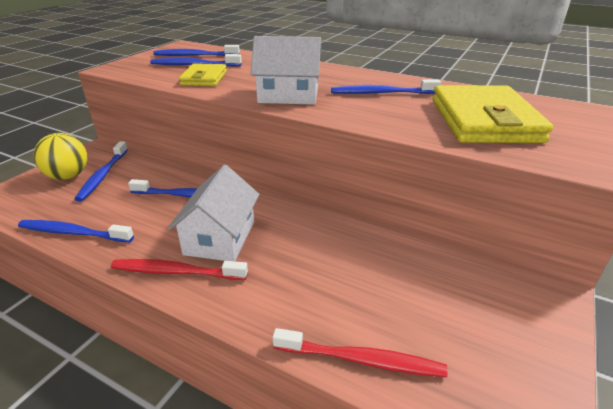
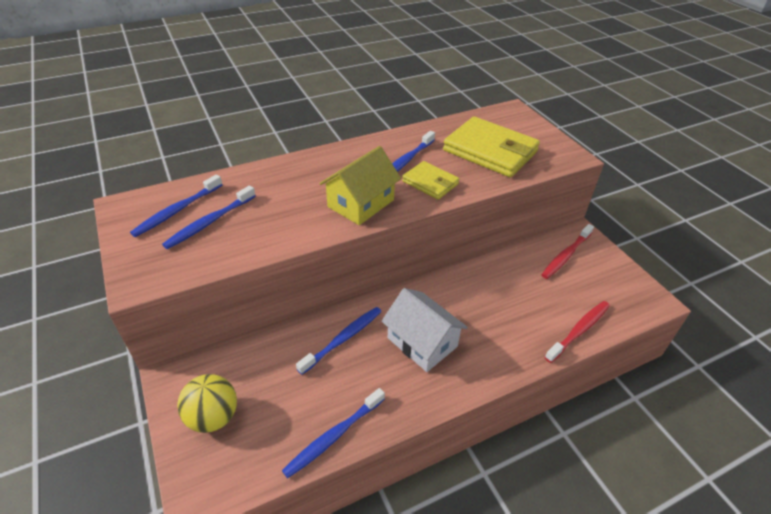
camera: 55 degrees left, 10 degrees up
(103, 175) = (242, 387): blue toothbrush -> none
(176, 272) = (444, 383): red toothbrush -> red toothbrush (566, 255)
(204, 78) = (260, 230): yellow wallet -> yellow wallet (430, 183)
(288, 95) = (361, 203): white house -> yellow house

